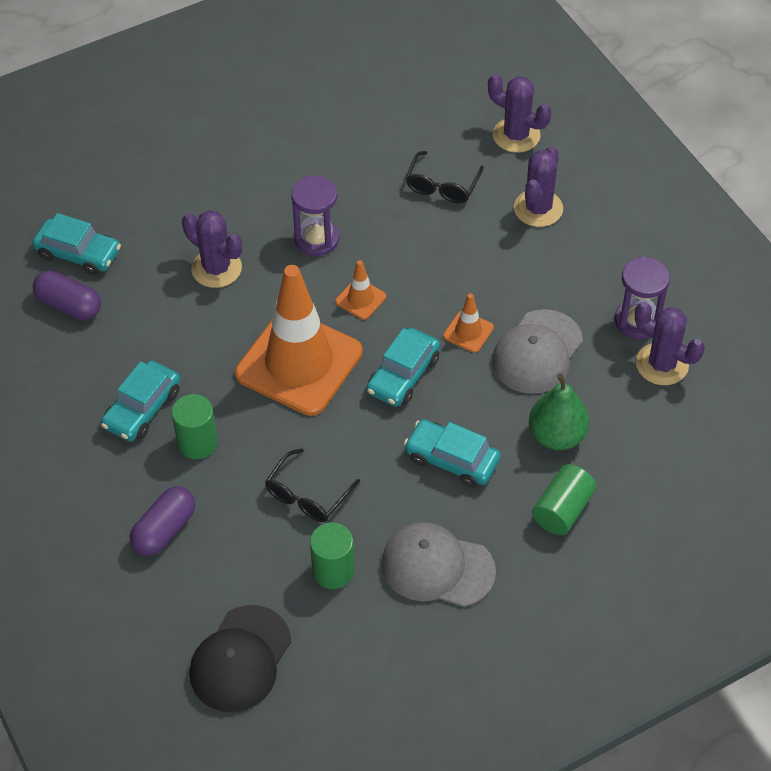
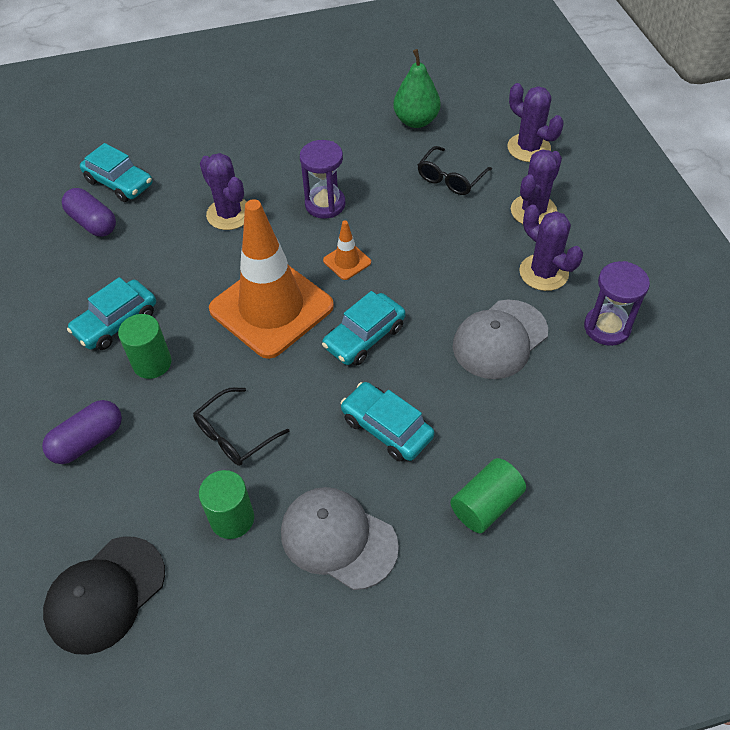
camera: 15 degrees right, 0 degrees up
(468, 332) = (438, 308): orange traffic cone -> none
(557, 436) = (499, 425): green pear -> green pear (416, 121)
(662, 364) = (623, 374): purple cactus -> purple cactus (543, 272)

